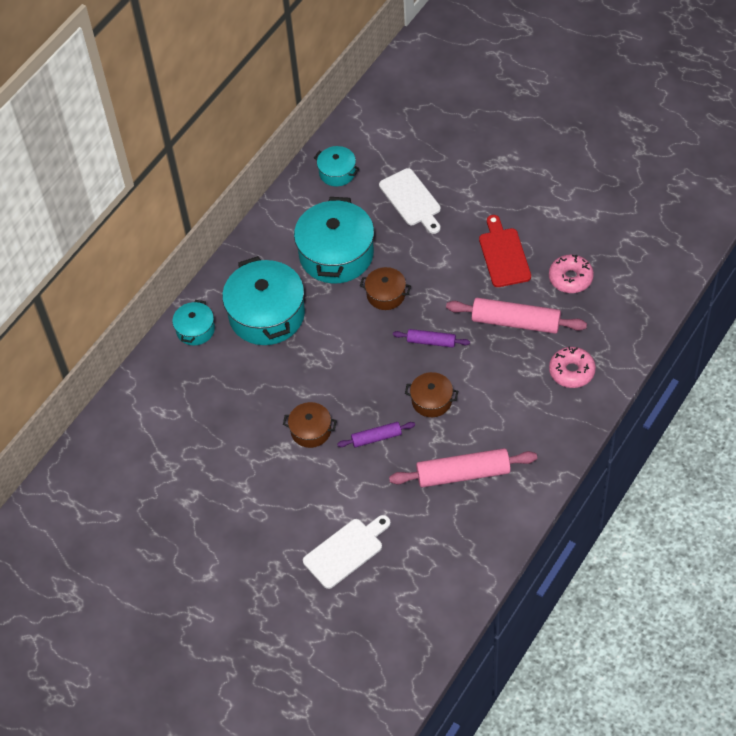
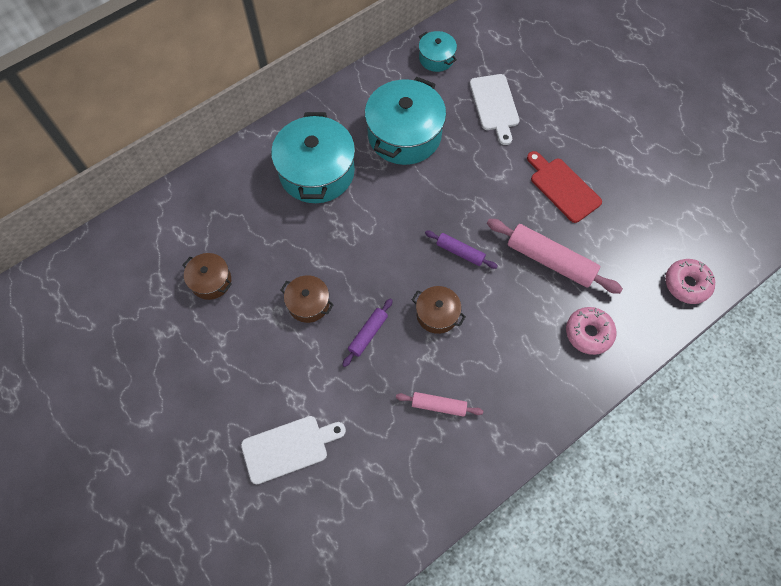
camera: 15 degrees right, 10 degrees up
(195, 330) = (246, 164): turquoise pot -> none
(376, 438) = (368, 334): purple rolling pin -> purple rolling pin turned 60 degrees counterclockwise
(386, 295) = (435, 190): brown pot -> brown pot (211, 281)
(463, 473) = (438, 405): pink rolling pin -> pink rolling pin, size x0.55
(503, 255) = (562, 187): red cutting board -> red cutting board turned 45 degrees counterclockwise
(570, 278) = (620, 233): pink donut -> pink donut (686, 284)

